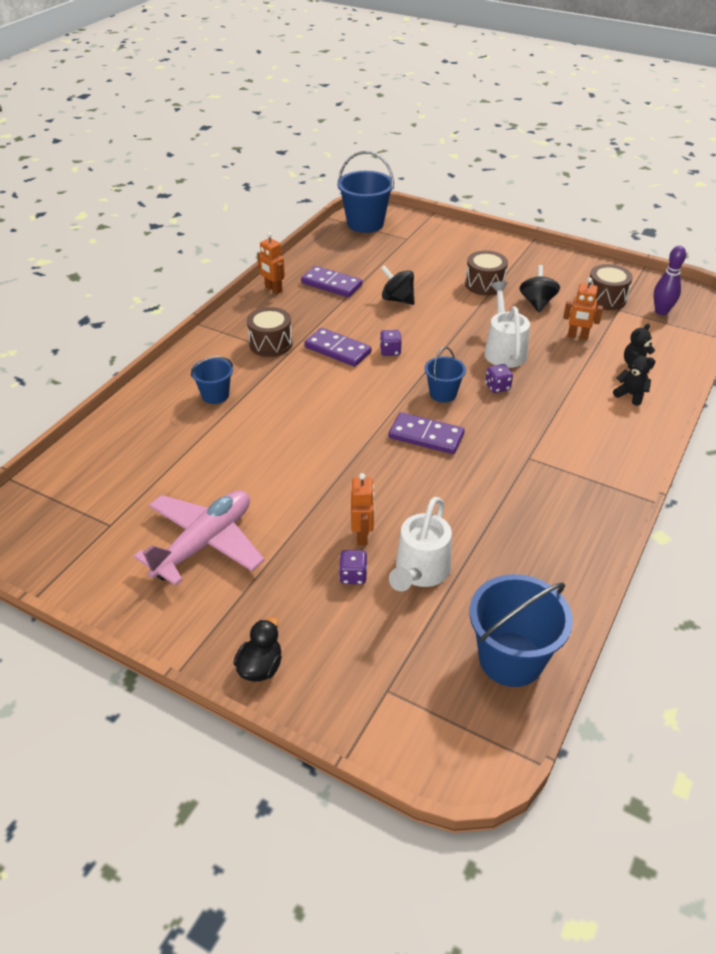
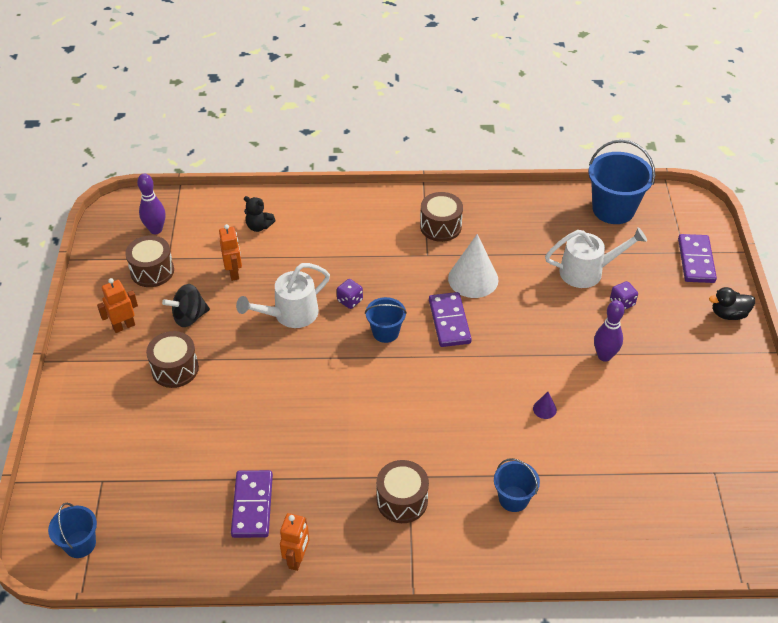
camera: 120 degrees left, 5 degrees up
(204, 543) = (673, 399): pink plane -> none
(277, 451) = (544, 409): none -> purple cone
(297, 522) = (604, 356): none -> purple bowling pin
(337, 350) = (373, 438): purple domino -> purple domino (696, 260)
(362, 536) = (584, 314): orange robot -> orange robot (124, 326)
(365, 223) = (80, 544): blue bucket -> blue bucket, size x0.57
(390, 351) = (347, 395): purple dice -> none
(397, 299) = (249, 430): black spinning top -> none
(471, 475) = (473, 279): none -> white cone
(567, 484) = (440, 226): none -> brown drum
(631, 395) = (303, 220): black teddy bear -> none

